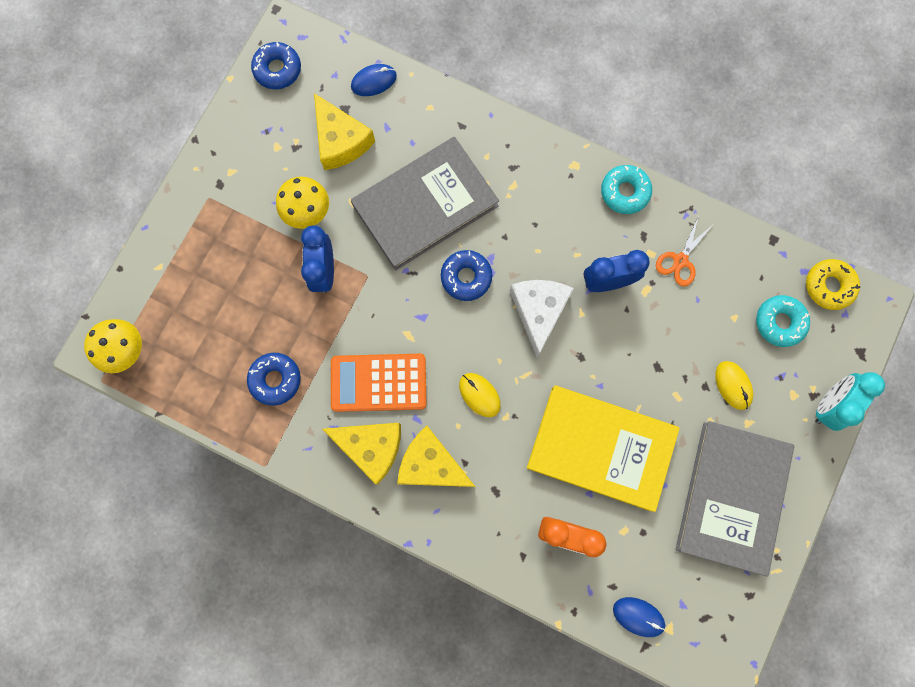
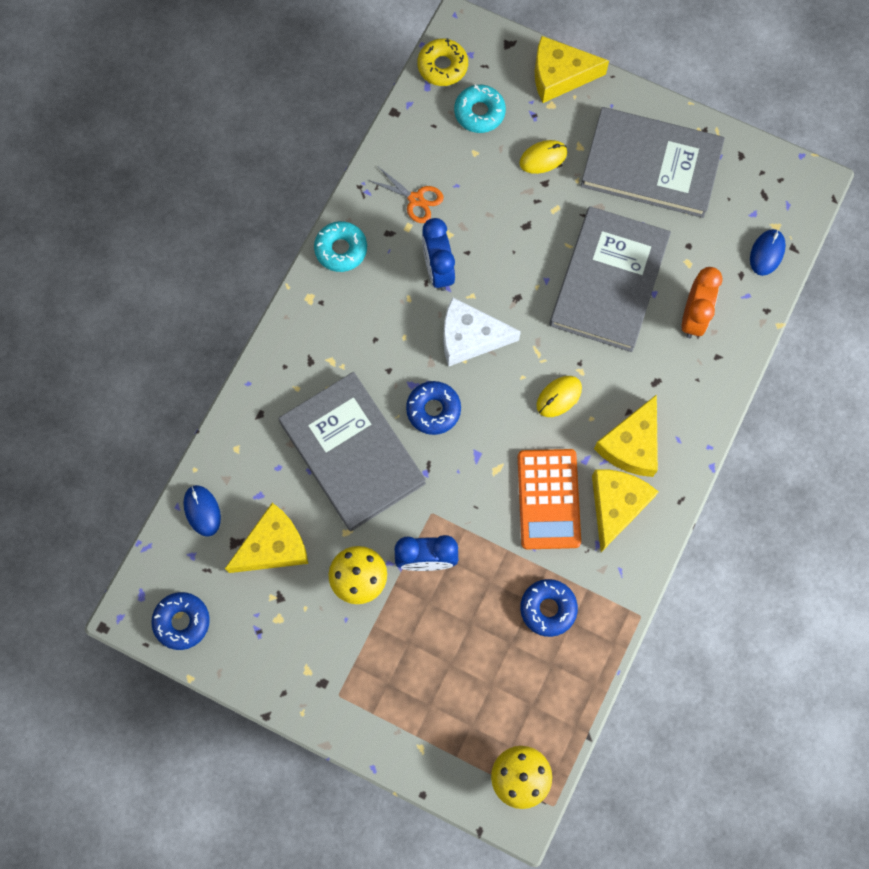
camera: 90 degrees left, 5 degrees down
(601, 447) = (608, 281): yellow book -> grey book
(828, 404) = (560, 76): turquoise clock -> yellow cheese

